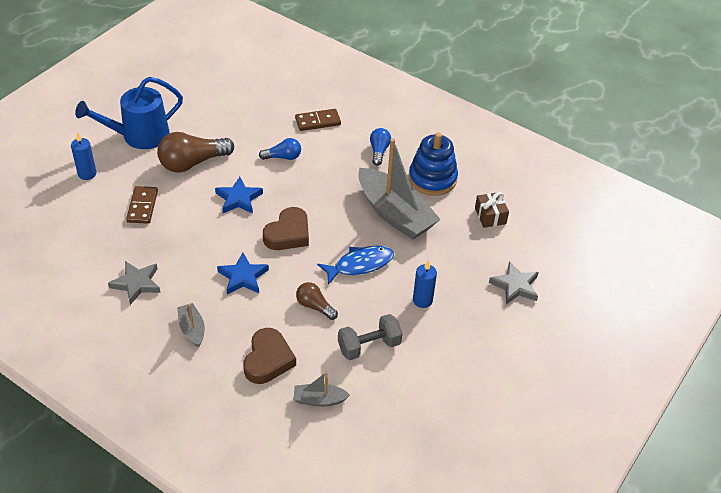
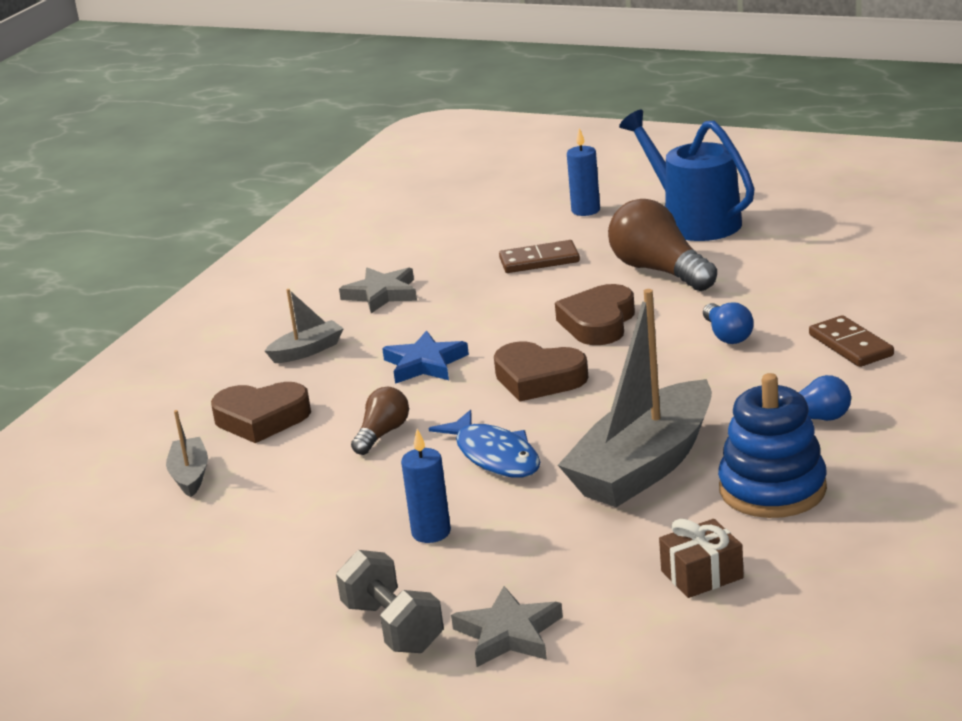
camera: 85 degrees right, 20 degrees down
(238, 199) = (598, 323): blue star -> brown heart
(369, 346) = (308, 498): grey dumbbell -> grey dumbbell (393, 627)

